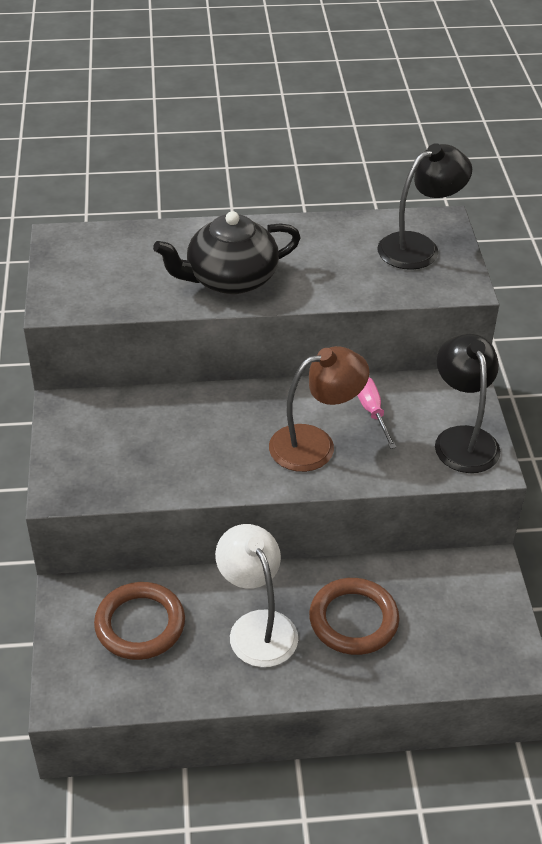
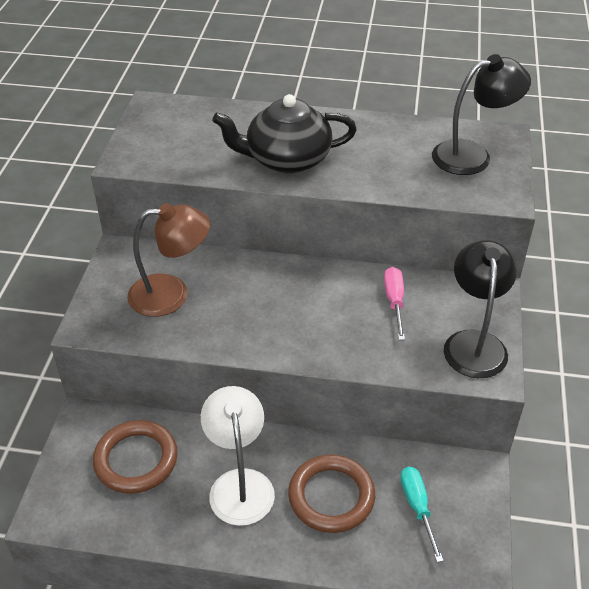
camera: 15 degrees right, 0 degrees up
(315, 444) = (331, 323): brown lamp -> brown lamp (171, 294)
(441, 613) = (417, 507): none -> turquoise screwdriver

